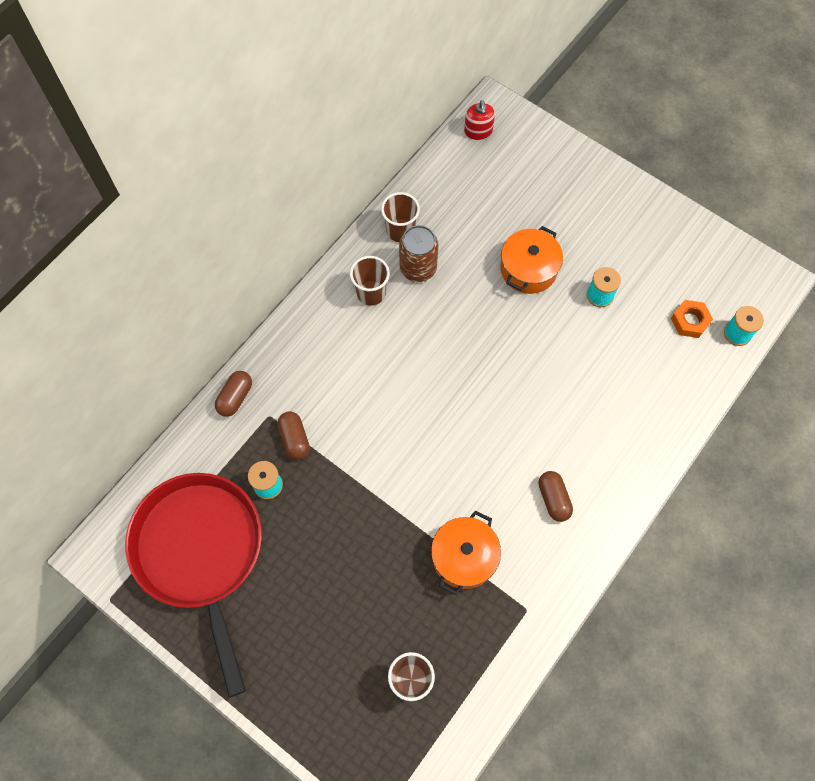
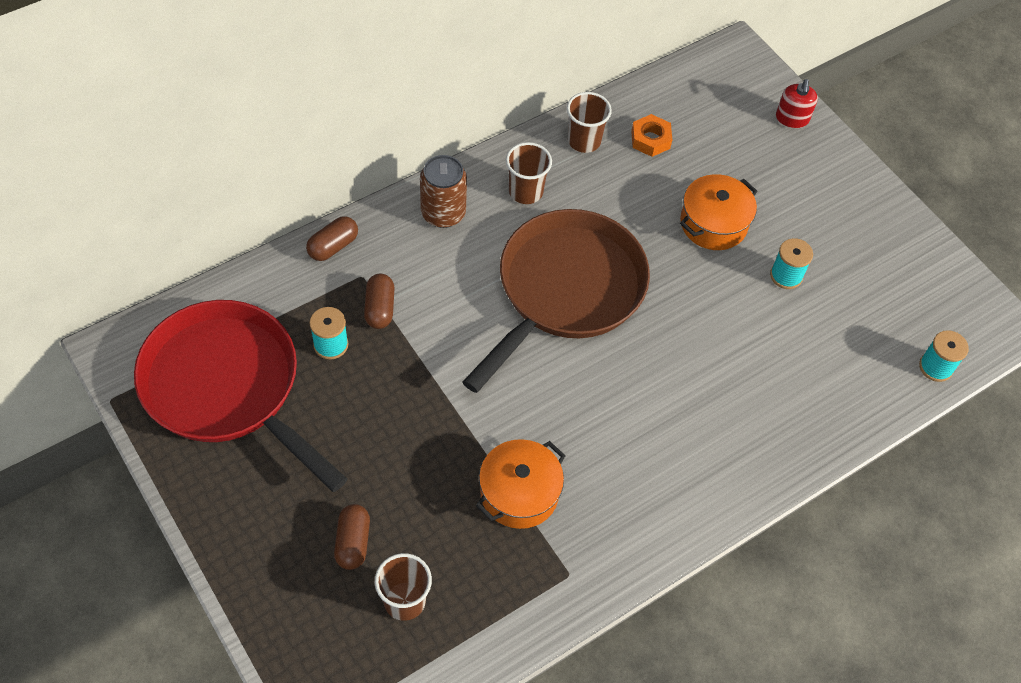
camera: 15 degrees right, 10 degrees down
(201, 553) = (228, 388): red pan -> red pan turned 45 degrees counterclockwise
(418, 268) = (588, 183): brown can -> brown can (443, 213)
(435, 370) = (565, 291): none -> brown pan
(478, 131) = (711, 71): red soap dispenser -> red soap dispenser (792, 118)
(553, 499) = (648, 468): brown capsule -> brown capsule (353, 542)
(690, 321) = (883, 336): orange nut -> orange nut (650, 139)

